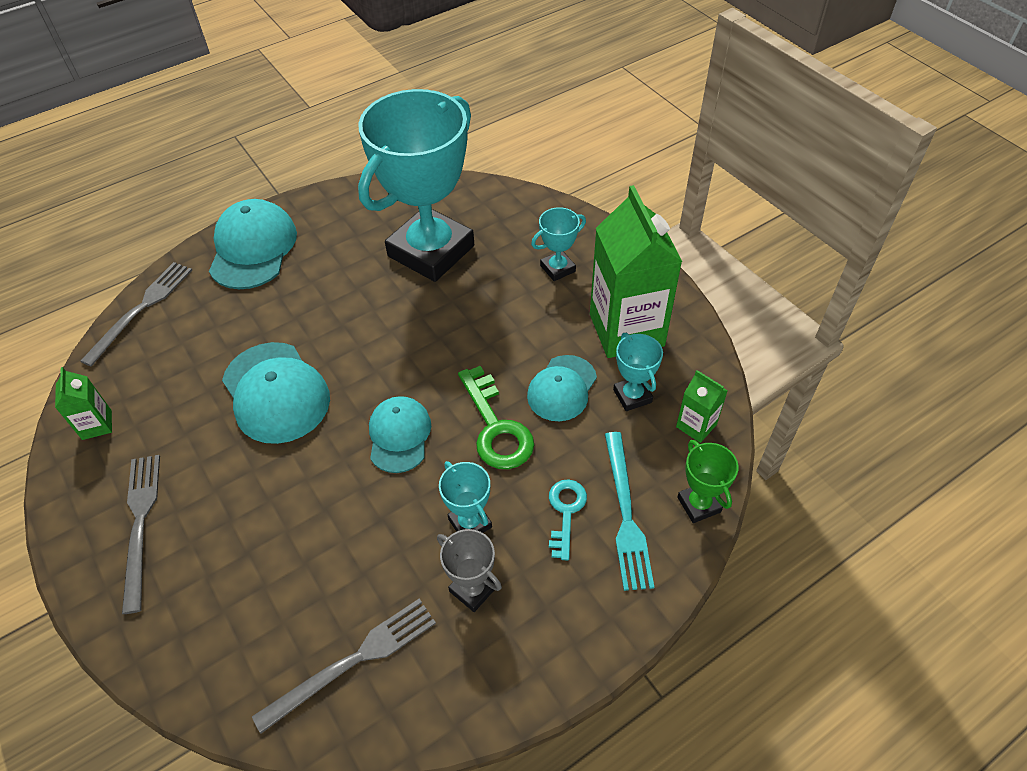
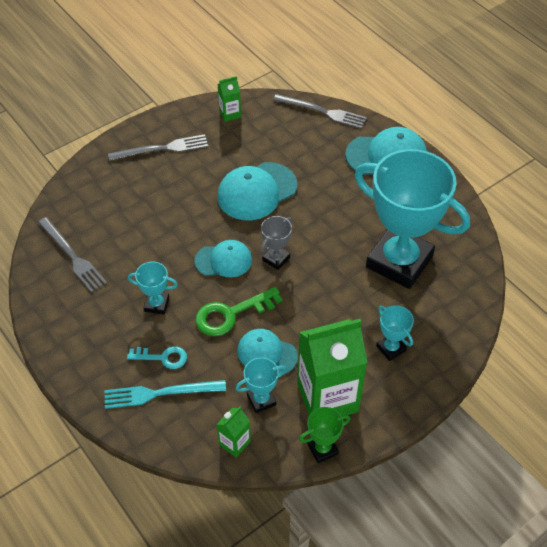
camera: 85 degrees right, 0 degrees up
(470, 523) = (156, 304): turquoise trophy -> turquoise trophy turned 45 degrees clockwise
(473, 589) = (111, 309): grey trophy -> grey trophy (276, 259)
(698, 504) = (166, 440): green trophy -> green trophy (322, 449)

